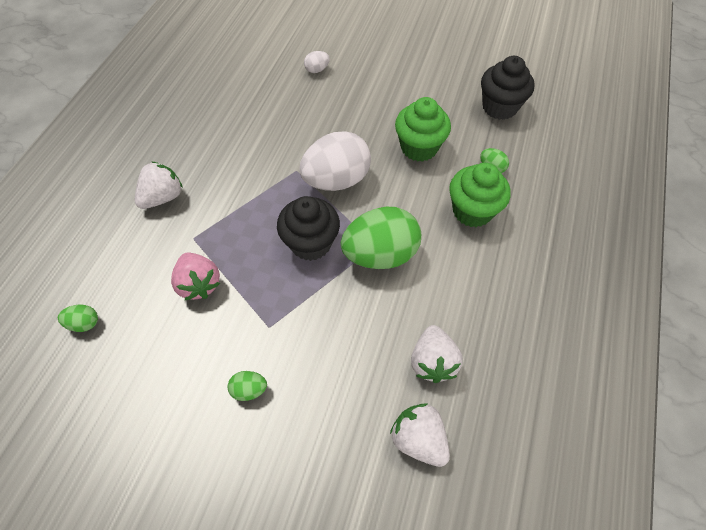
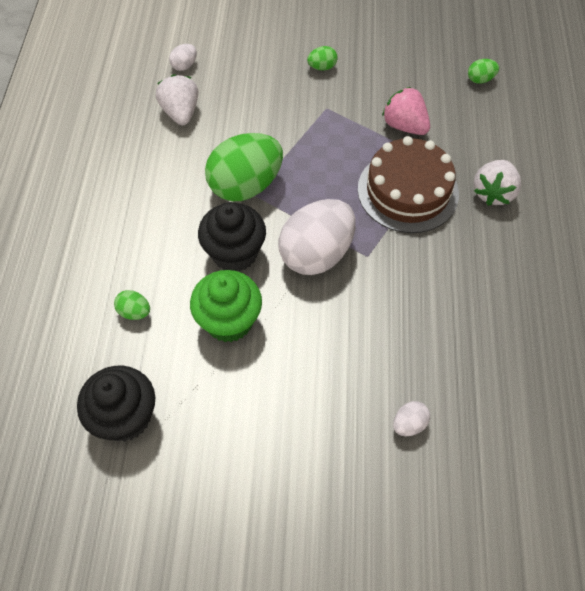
camera: 165 degrees right, 0 degrees up
(235, 215) = (408, 191): none -> brown cake
(311, 243) = (318, 181): black cupcake -> black cupcake (234, 253)
(418, 439) = (184, 66): white strawberry -> white egg
(472, 211) = (155, 252): green cupcake -> none

